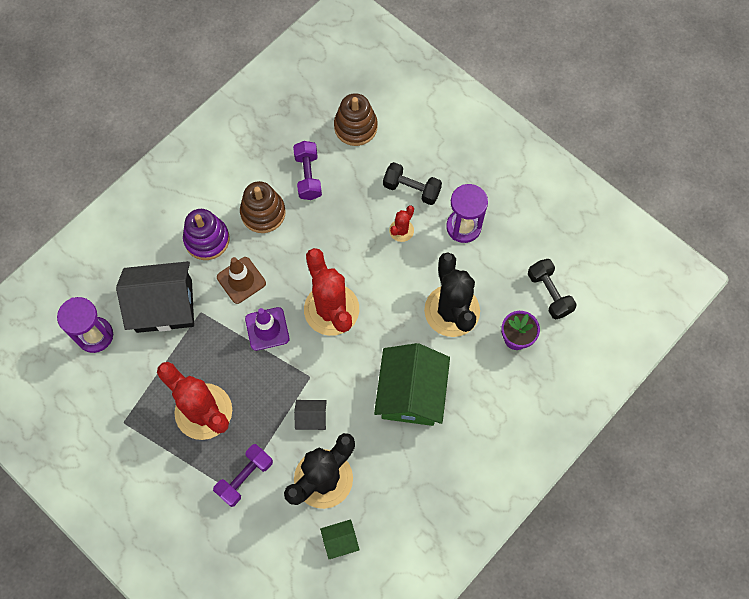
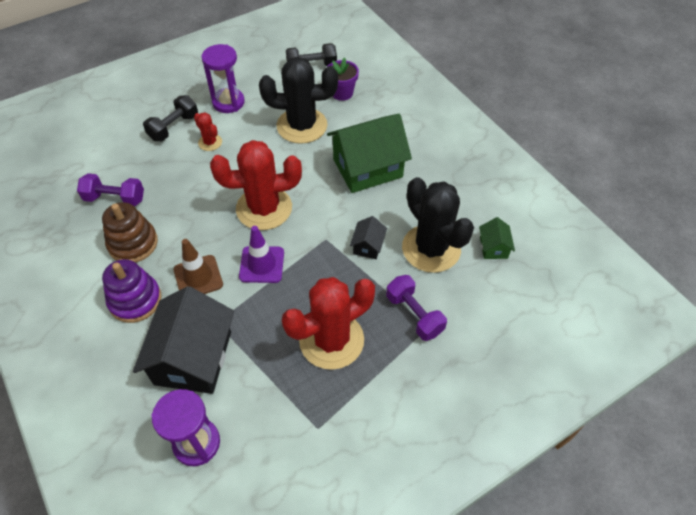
camera: 75 degrees left, 15 degrees down
(355, 127) = (86, 153): brown stacking toy -> none
(411, 393) = (367, 168): green house -> green house turned 45 degrees counterclockwise

